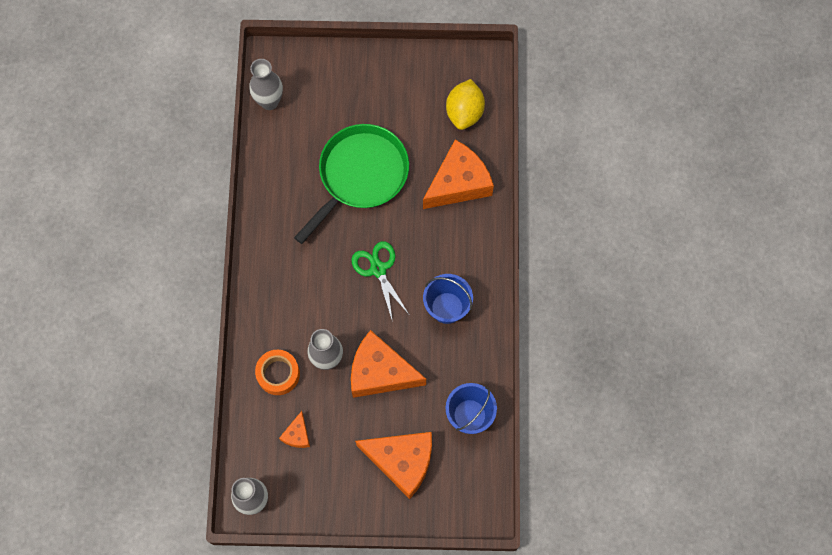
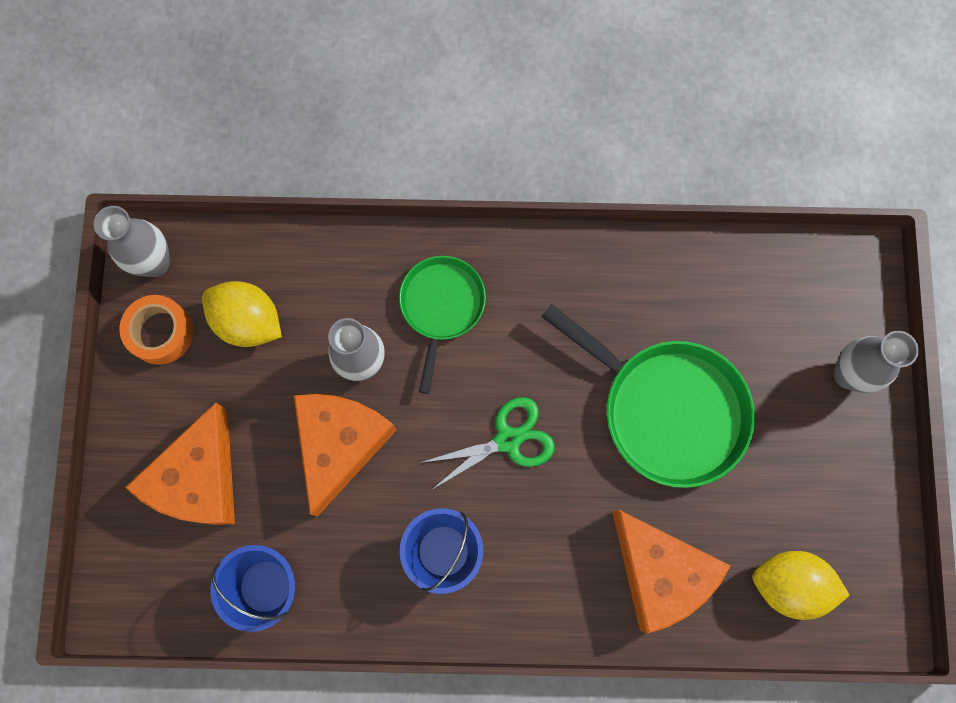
camera: 90 degrees right, 5 degrees up
(269, 102) = (787, 264): grey vase -> grey vase (848, 374)
(278, 374) = (342, 291): orange tape -> orange tape (161, 332)
(290, 310) = (441, 306): none -> green pan
(297, 435) = (248, 321): orange cheese -> yellow lemon

